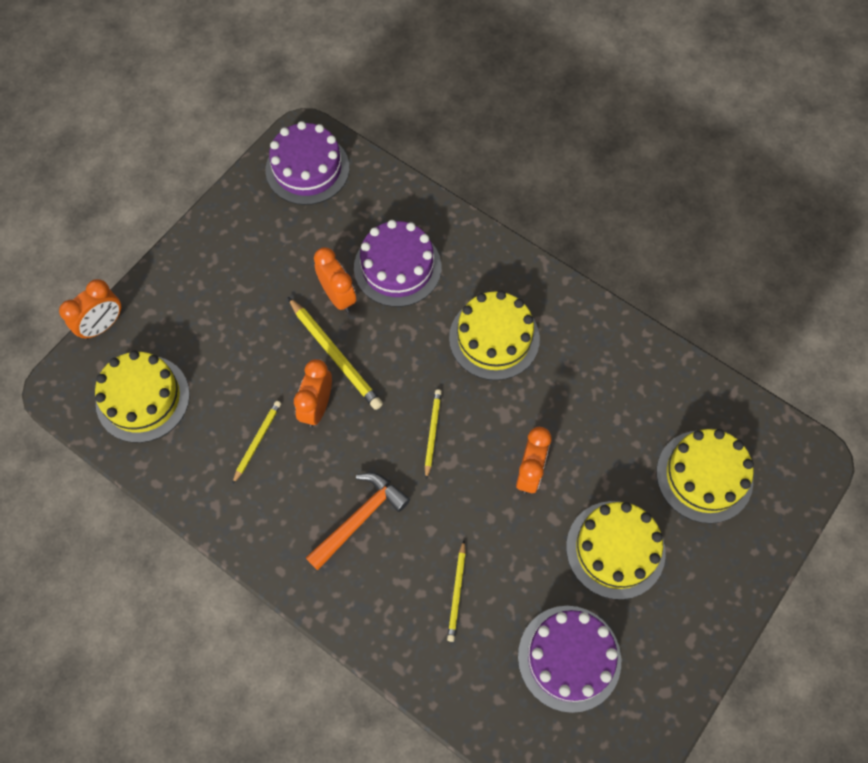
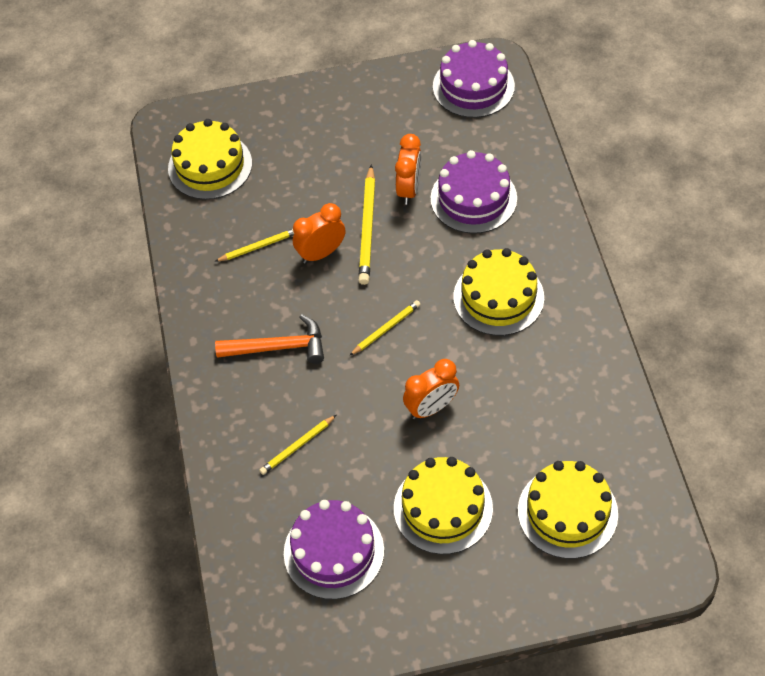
camera: 45 degrees right, 10 degrees down
(103, 325) = (229, 101): orange clock -> none

